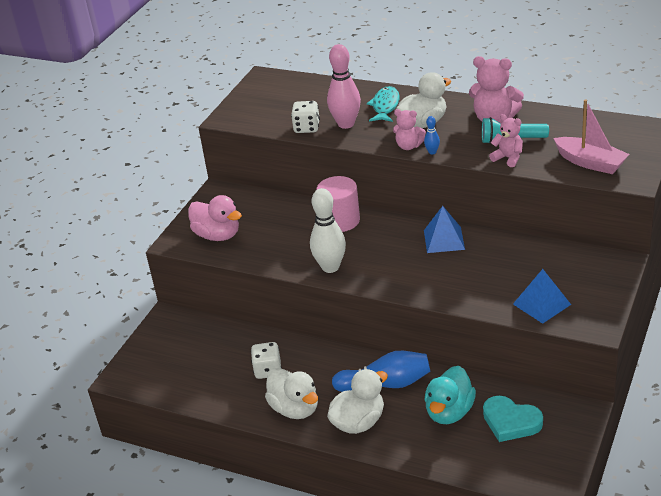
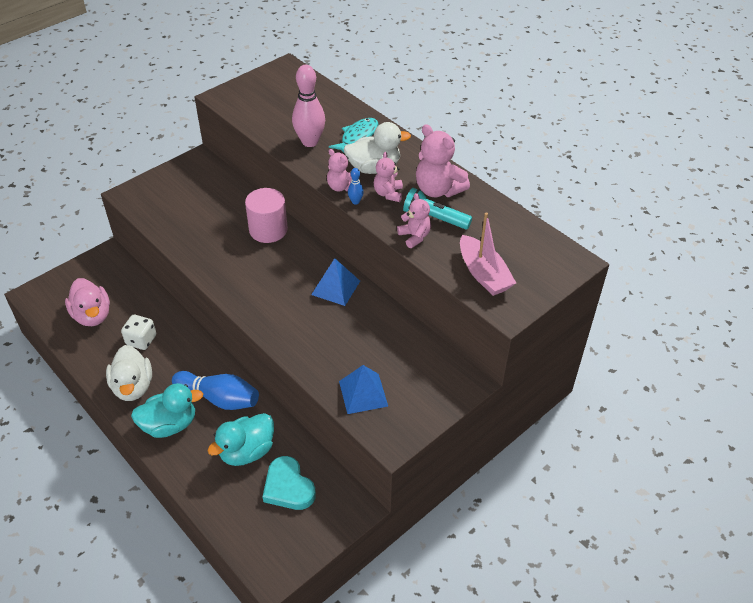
camera: 20 degrees right, 10 degrees up
(217, 235) = (164, 202): pink duck -> pink duck (92, 316)
(307, 128) = (275, 132): white dice -> none
(330, 267) = (223, 273): white bowling pin -> none
(358, 422) = (170, 425): white duck -> turquoise duck
(455, 137) = (388, 194): none -> pink teddy bear

